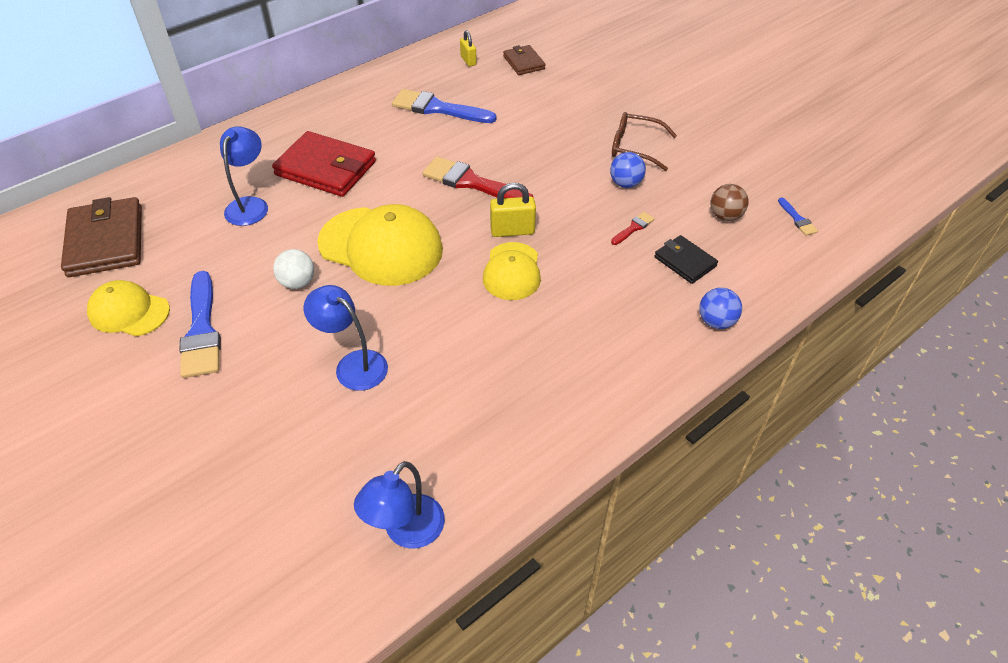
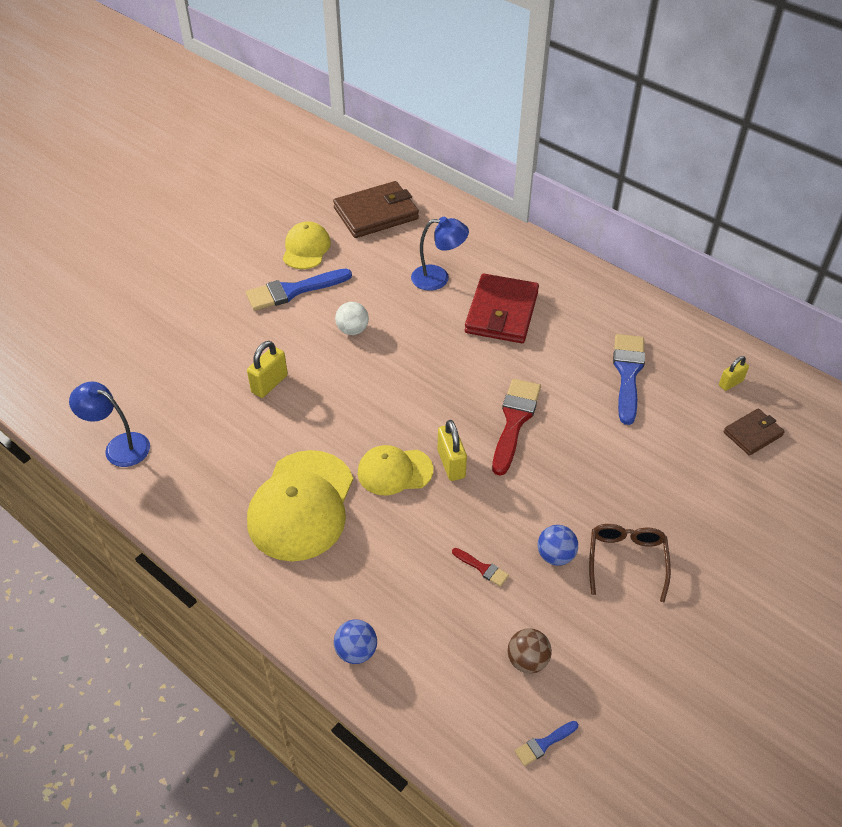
camera: 80 degrees right, 0 degrees up
(353, 364) = (269, 384): blue lamp -> yellow padlock
(381, 246) = (407, 372): yellow cap -> yellow cap (301, 505)
(685, 262) = (440, 620): black wallet -> none

